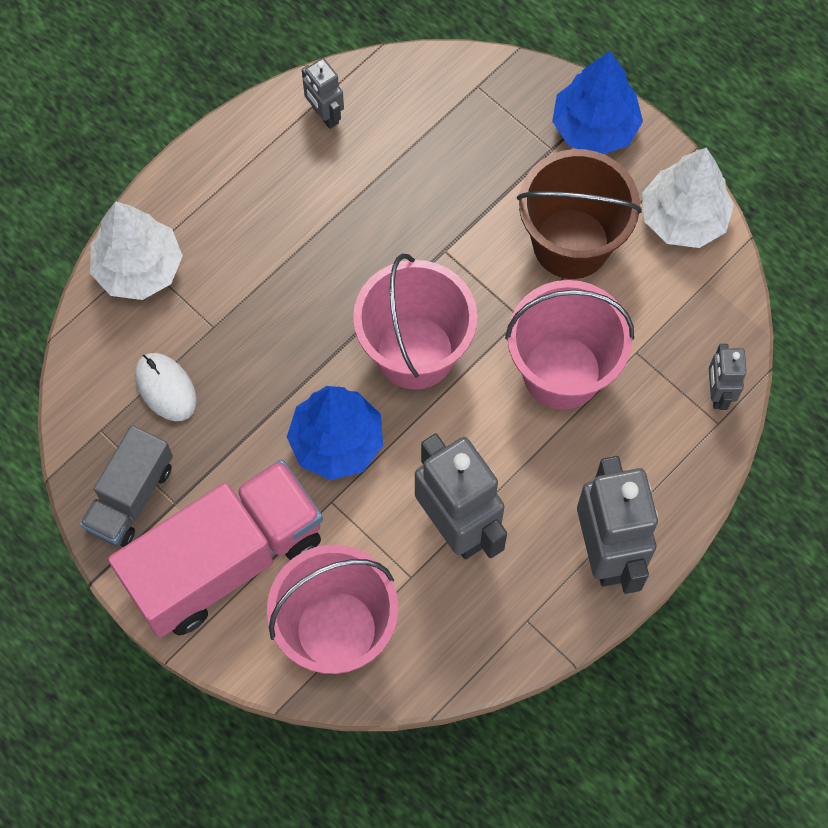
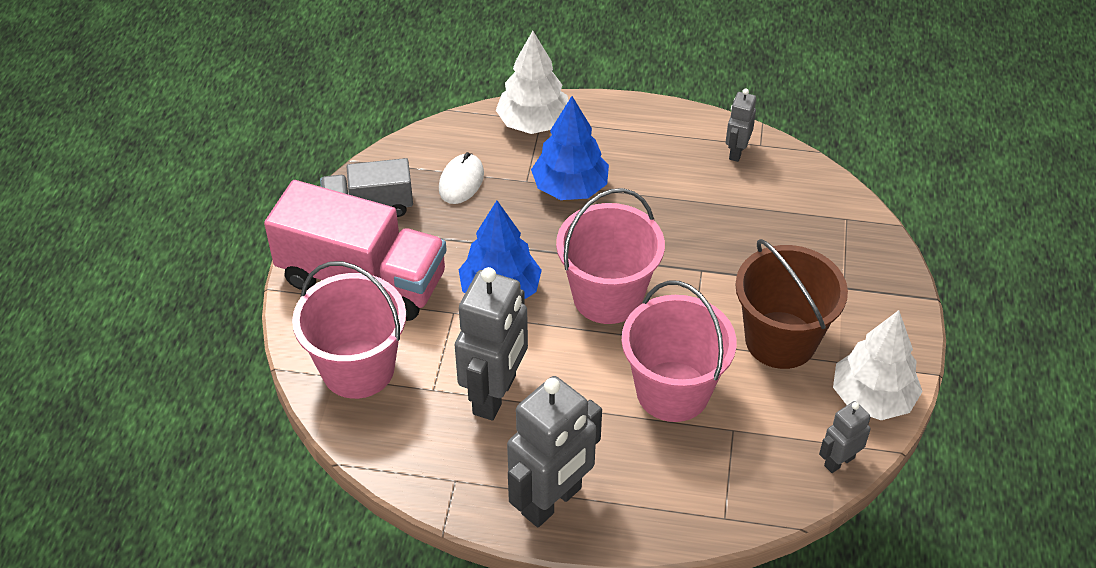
camera: 55 degrees right, 20 degrees down
(594, 127) = (887, 302): blue tree -> blue tree (570, 188)
(717, 393) = (749, 503): grey robot -> grey robot (839, 461)

